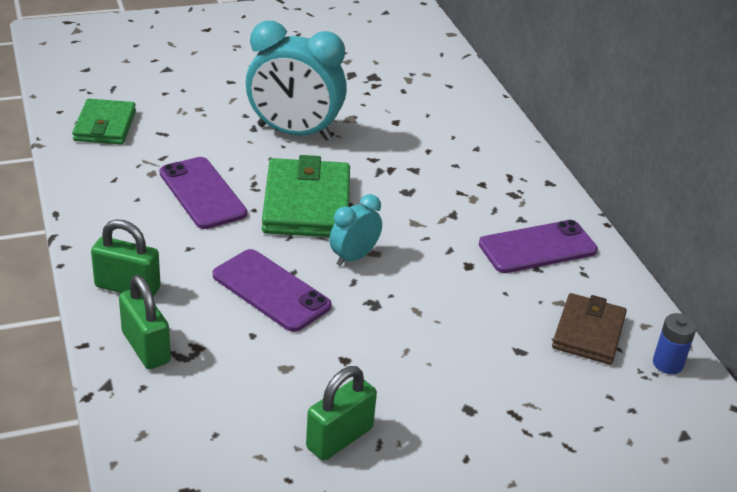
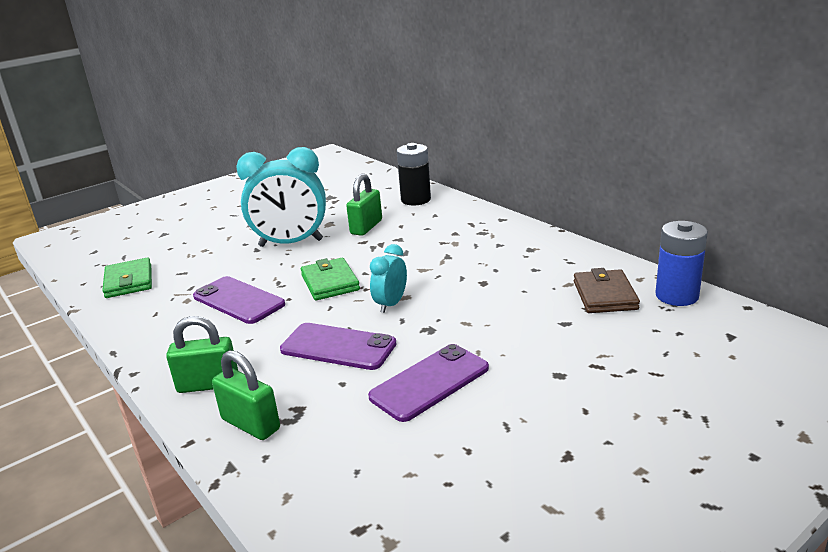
camera: 15 degrees left, 10 degrees down
(307, 204) = (330, 282): green wallet -> green wallet, size x0.65
(339, 438) = (470, 433): green padlock -> green padlock (366, 227)
(468, 117) = (416, 200): none -> black battery
(537, 247) = (525, 257): purple phone -> purple phone (430, 382)
(667, 363) = (676, 296): blue battery -> blue battery, size x1.62

